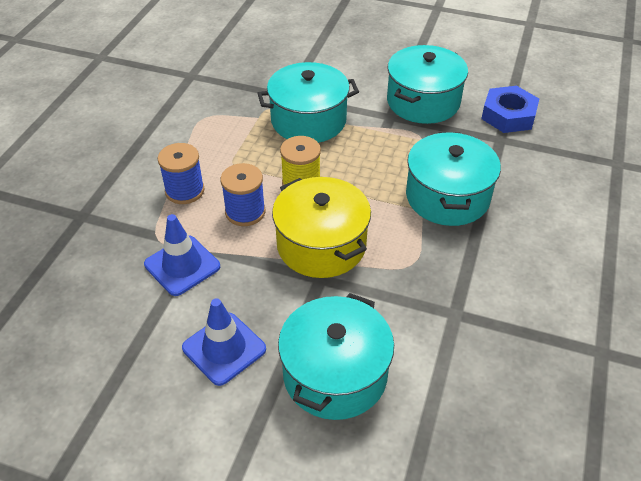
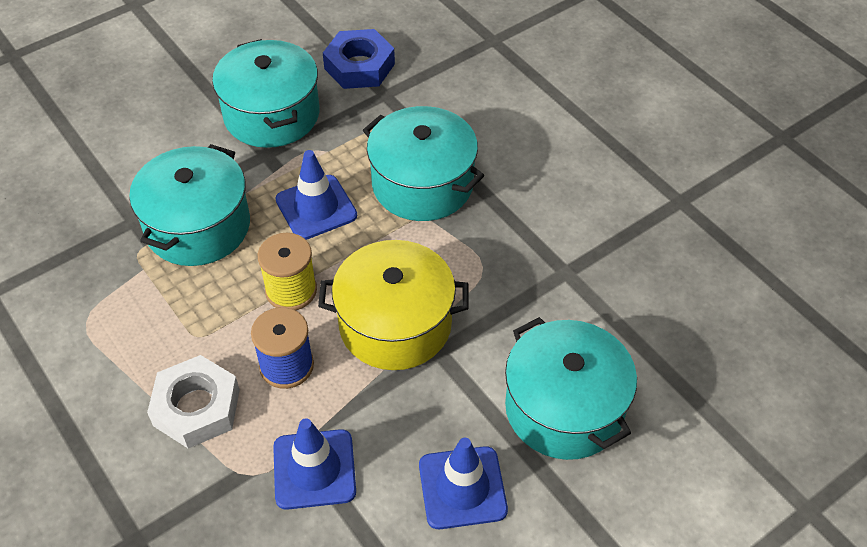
camera: 55 degrees left, 5 degrees up
(185, 191) = (196, 407): blue spool -> white nut
(374, 159) = (316, 207): none -> blue traffic cone

